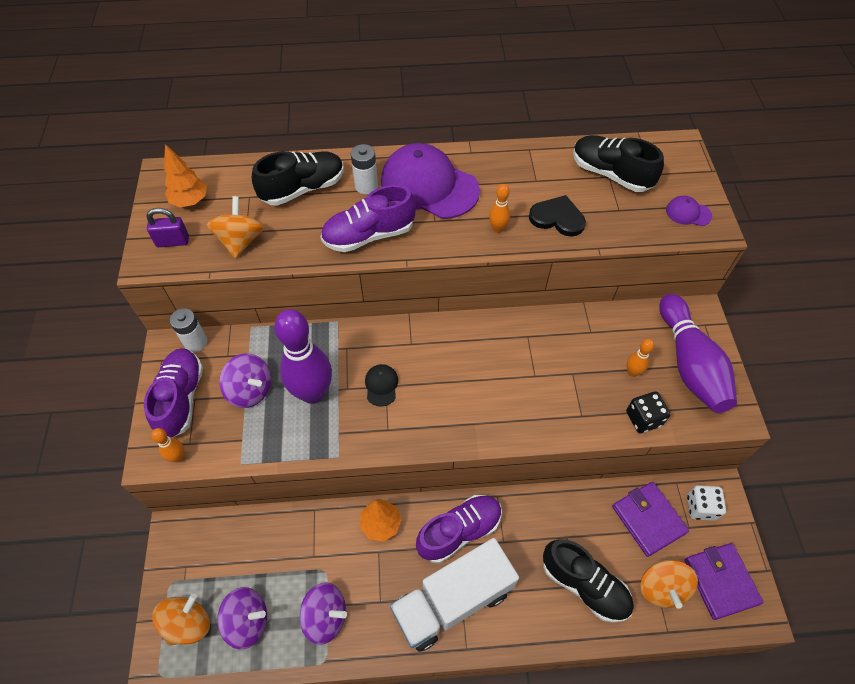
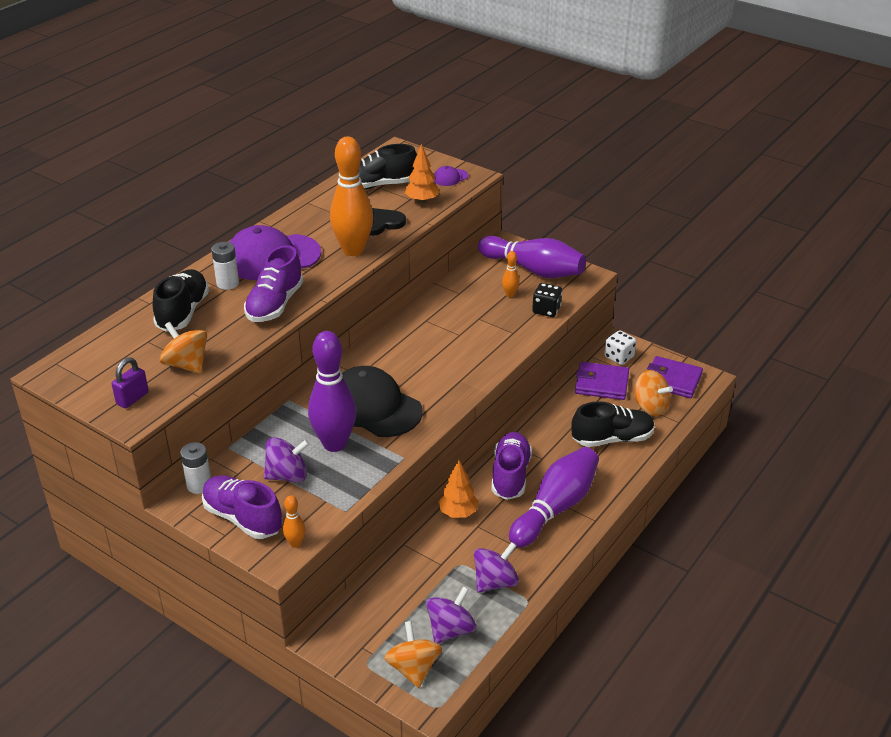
camera: 50 degrees left, 20 degrees down
(190, 201) = (103, 372): orange tree -> orange tree (422, 201)
(381, 385) = (374, 407): black cap -> black cap, size x2.36
(452, 600) = (555, 508): white truck -> purple bowling pin
(497, 229) = (353, 250): orange bowling pin -> orange bowling pin, size x2.32

